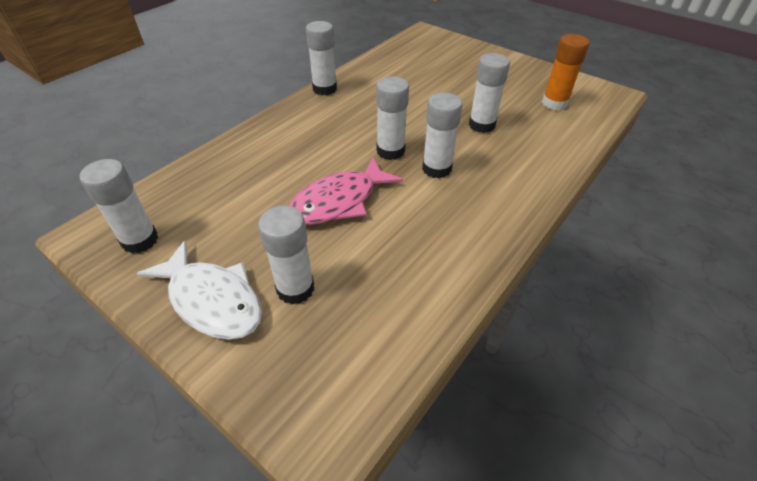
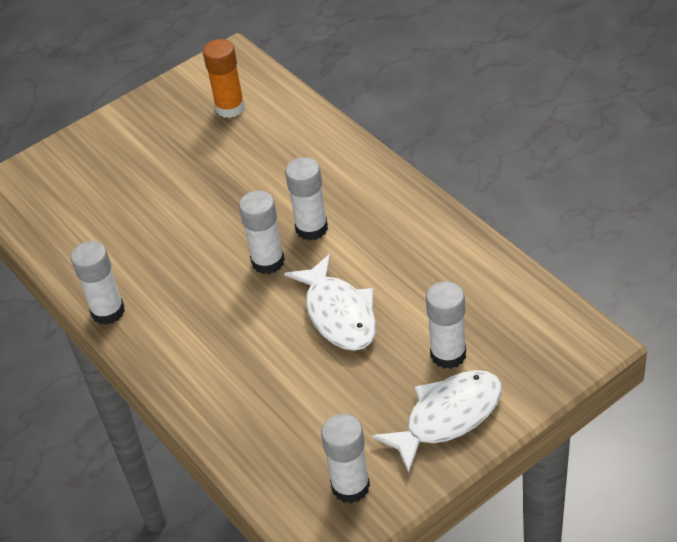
camera: 70 degrees left, 0 degrees up
(339, 201) = (339, 314): pink fish -> white fish
(481, 125) = (248, 177): white glue stick -> none

